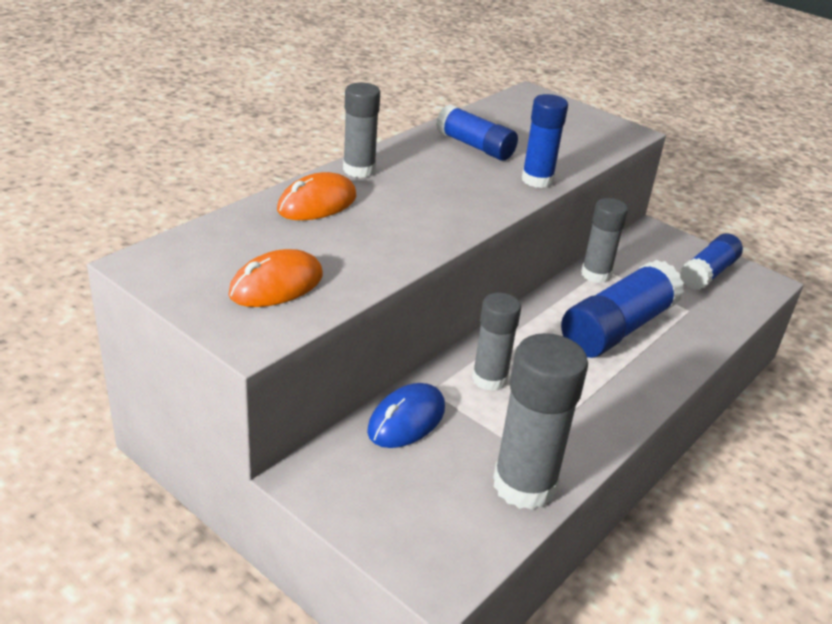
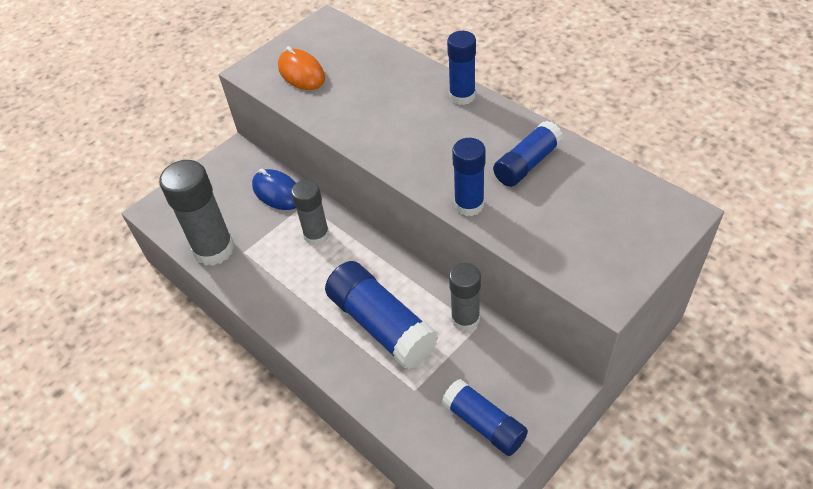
camera: 100 degrees right, 15 degrees up
(317, 203) = (404, 80): orange mouse -> none
(359, 170) = (462, 96): grey glue stick -> blue glue stick

